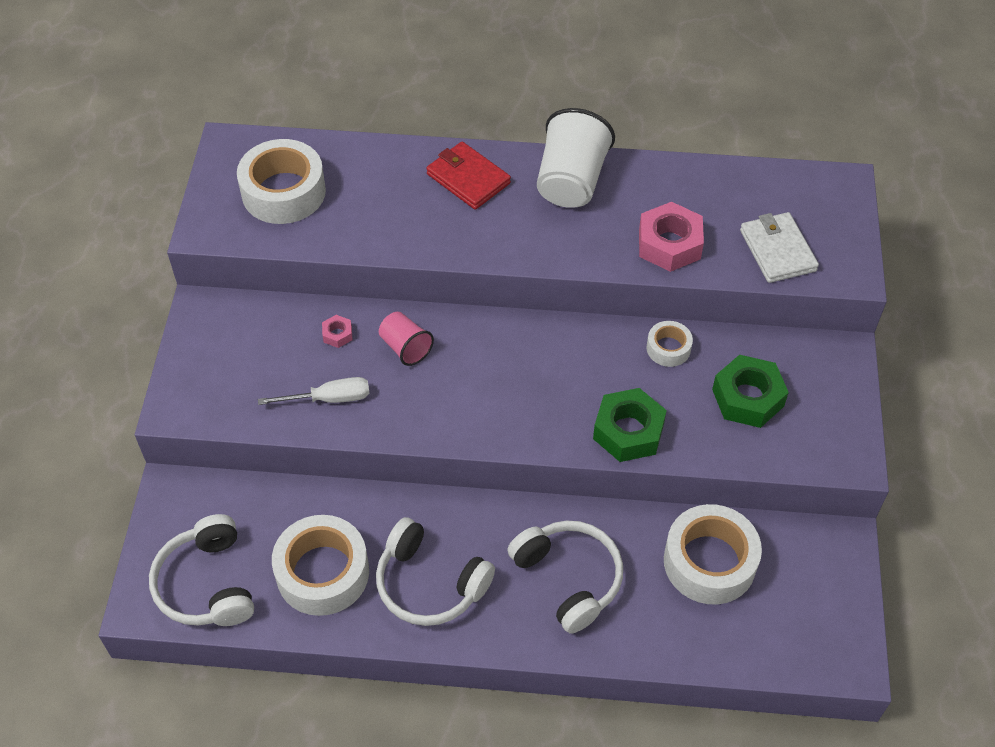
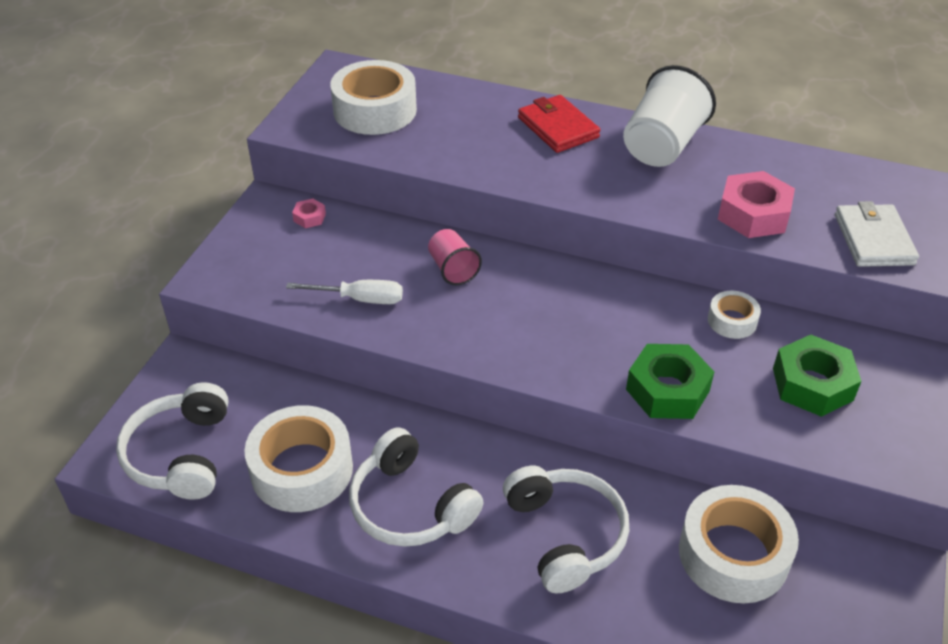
camera: 15 degrees right, 10 degrees down
(337, 334) = (389, 246): pink nut -> pink nut (309, 217)

